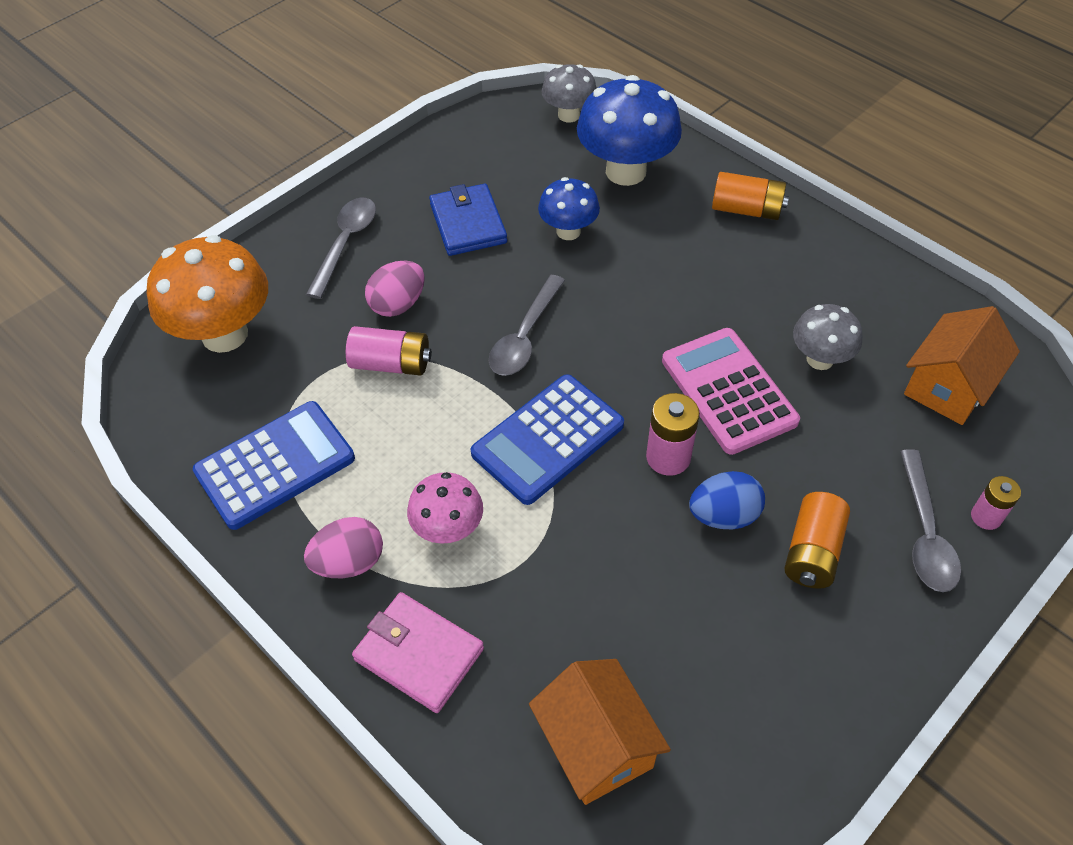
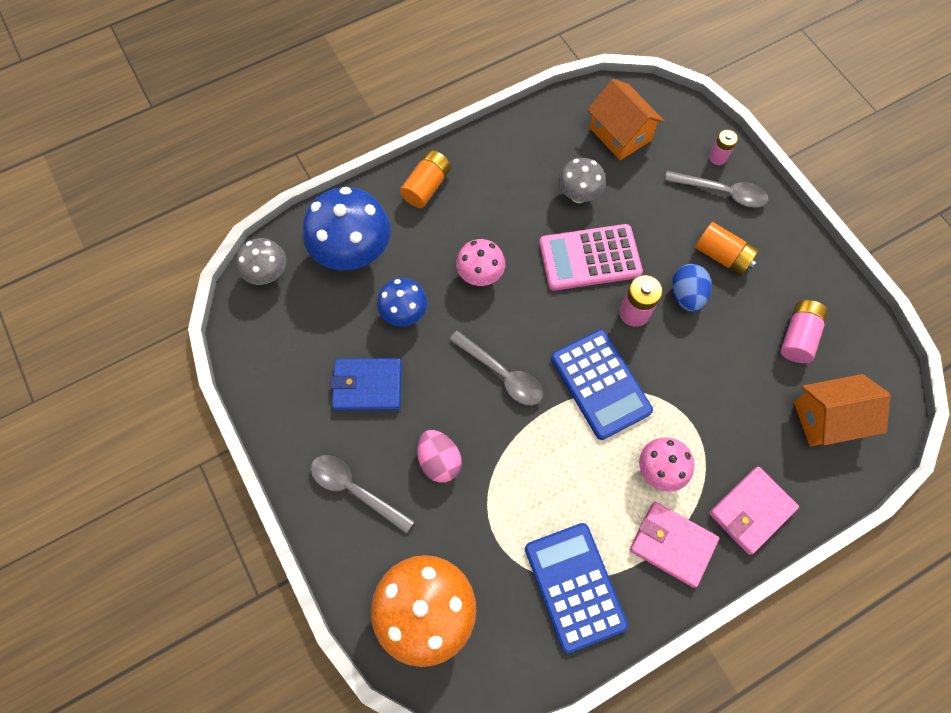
camera: 75 degrees left, 15 degrees up
(349, 562) = (672, 544): pink egg -> pink wallet
(391, 364) = (499, 479): pink battery -> pink battery (798, 336)
(649, 286) = (480, 275): none -> pink mushroom

